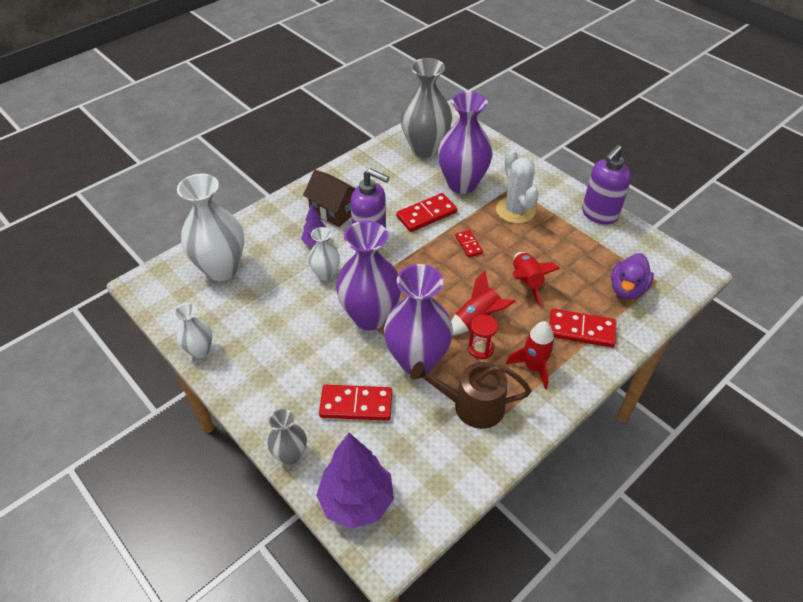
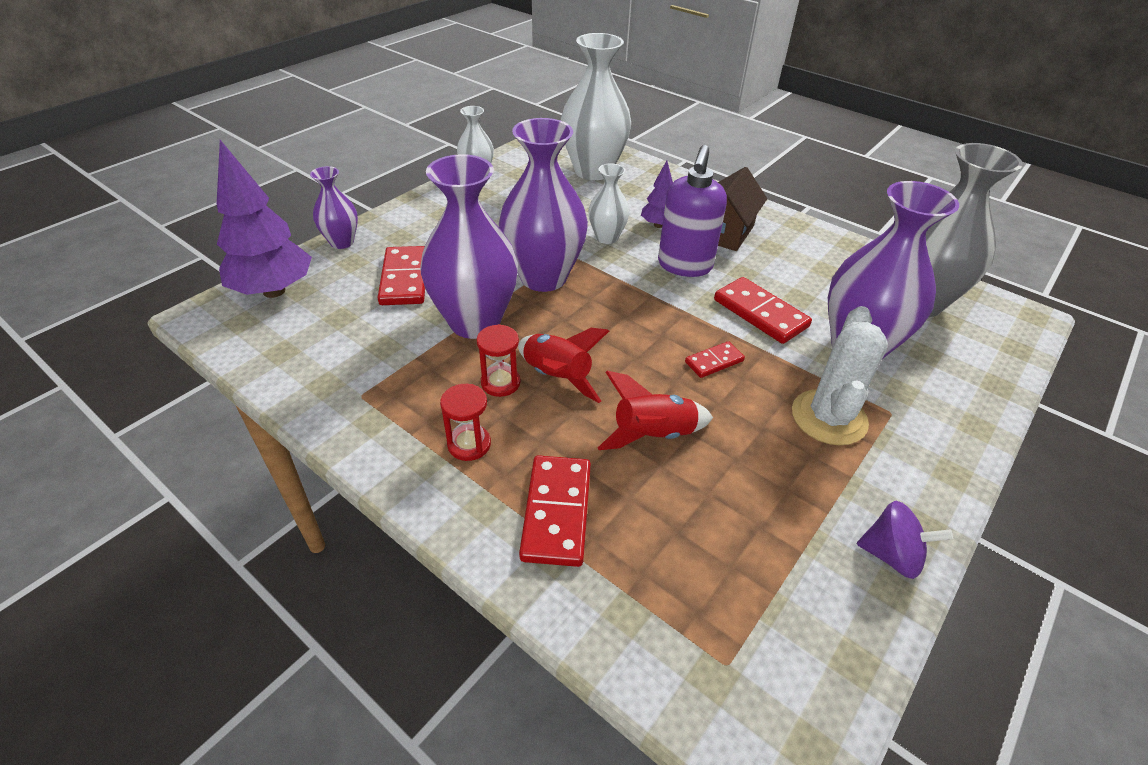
camera: 80 degrees right, 5 degrees down
(290, 455) = (342, 242): grey vase -> purple vase
(472, 406) = (398, 377): brown watering can -> none
(515, 210) = (829, 417): white cactus -> white cactus turned 45 degrees counterclockwise
(533, 367) = (469, 444): red rocket -> red hourglass
(599, 214) = (891, 555): purple soap dispenser -> purple spinning top
(627, 289) = (682, 598): purple duck -> none

